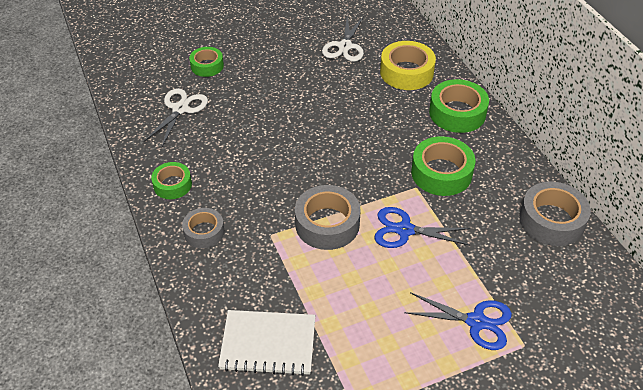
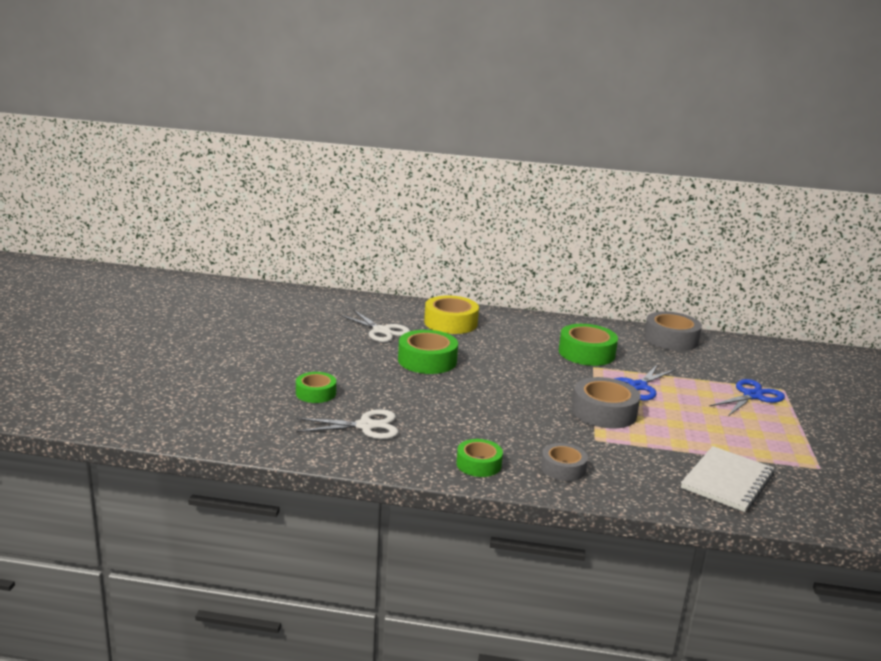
camera: 60 degrees left, 25 degrees down
(180, 109) = (366, 426): white scissors -> white scissors turned 120 degrees clockwise
(457, 113) = (524, 325): green tape -> green tape (427, 360)

